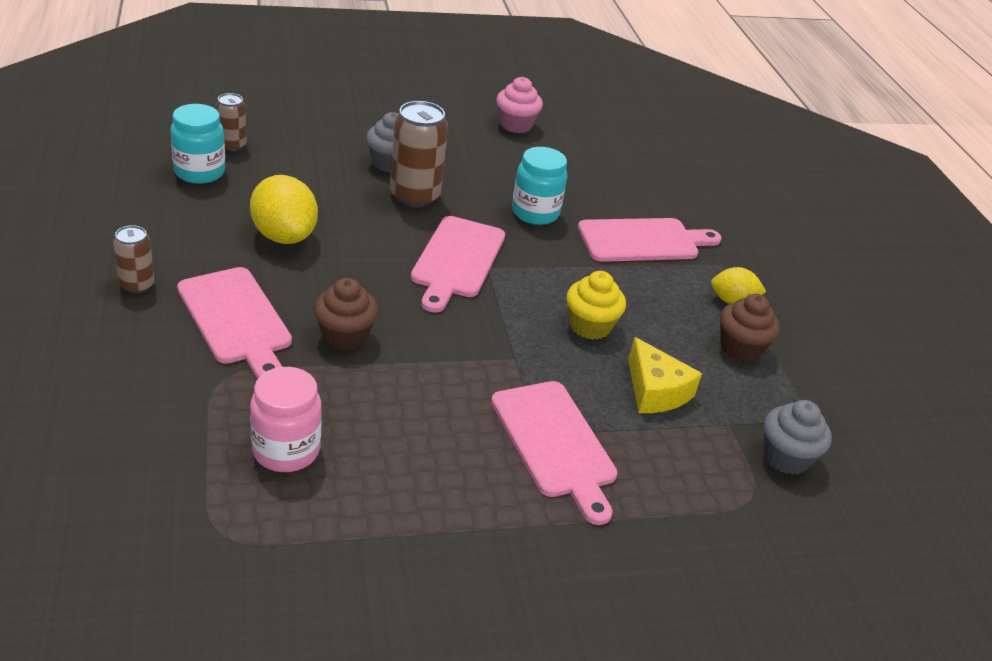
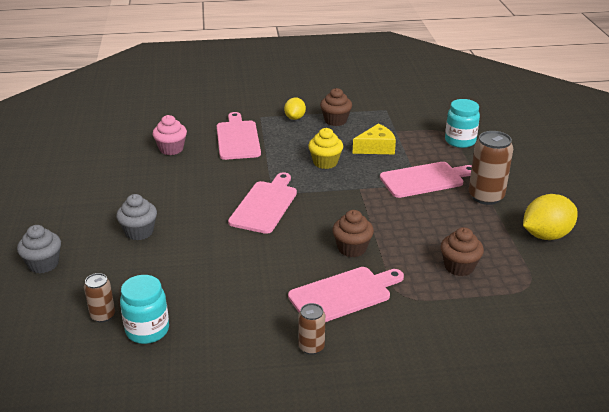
camera: 80 degrees left, 5 degrees down
(284, 236) = (241, 279): yellow lemon -> yellow lemon (546, 235)
(286, 450) = (459, 267): pink jar -> brown cupcake
(414, 196) = (186, 221): brown can -> brown can (486, 196)
(457, 260) = (265, 205): pink cutting board -> pink cutting board turned 90 degrees counterclockwise
(516, 125) = (86, 175): pink cupcake -> pink cupcake (171, 149)
(535, 213) = (207, 173): turquoise jar -> turquoise jar (460, 141)
(786, 457) = (414, 119): grey cupcake -> grey cupcake (43, 264)

